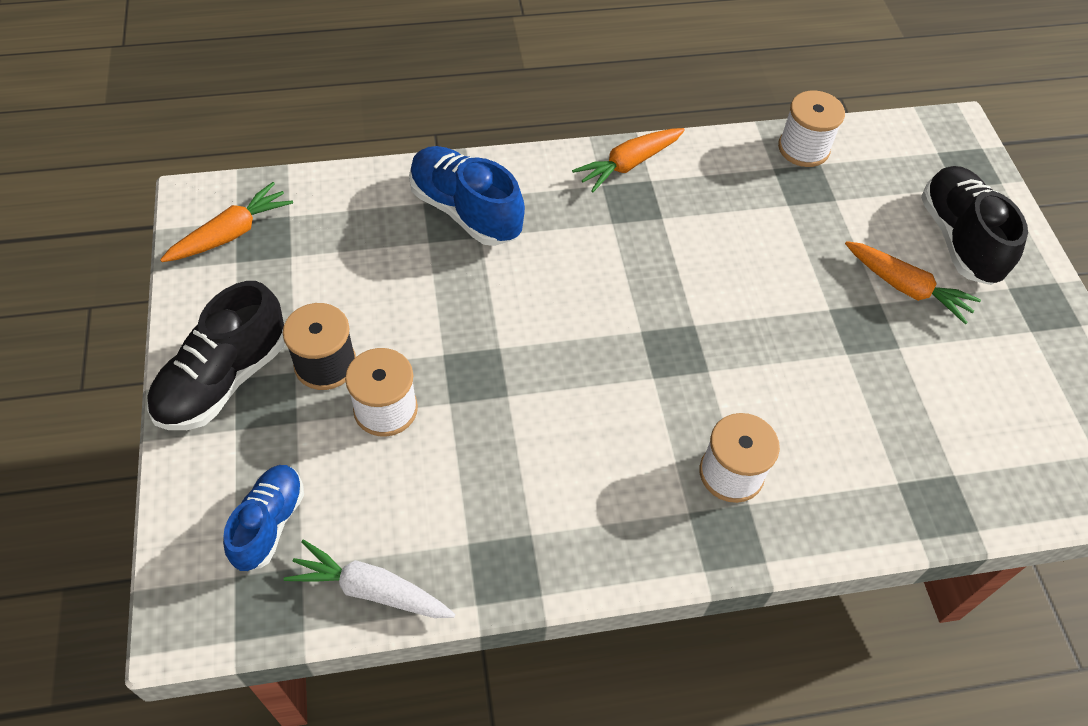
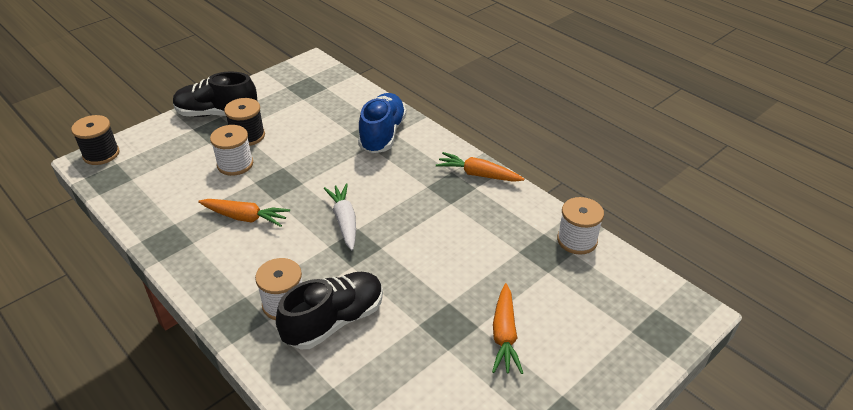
camera: 60 degrees right, 15 degrees down
(185, 592) = (101, 154): none -> black spool
(231, 233) = (300, 78): orange carrot -> orange carrot (245, 217)
(269, 523) = (149, 160): blue shoe -> none
(371, 590) = (130, 204): white carrot -> white carrot (344, 221)
(958, 239) = (580, 349): black shoe -> black shoe (334, 321)

